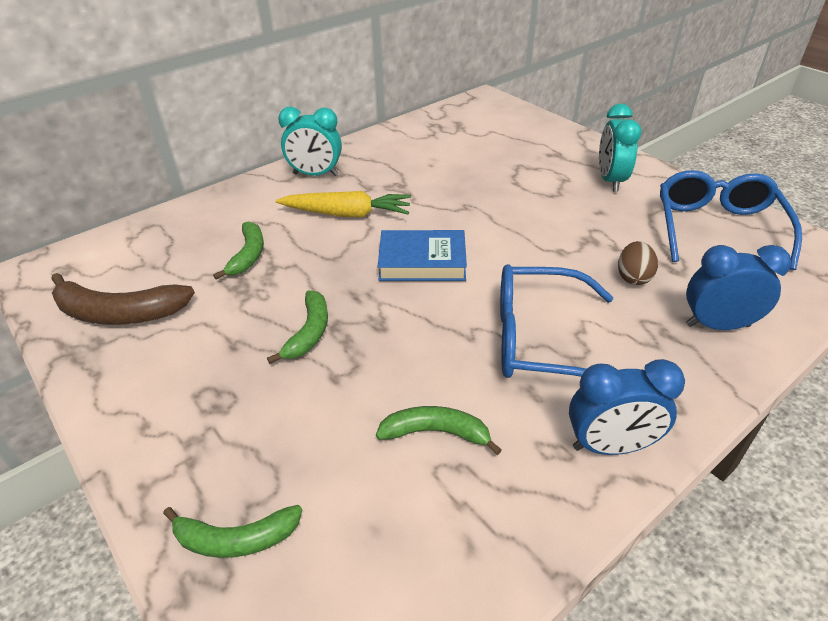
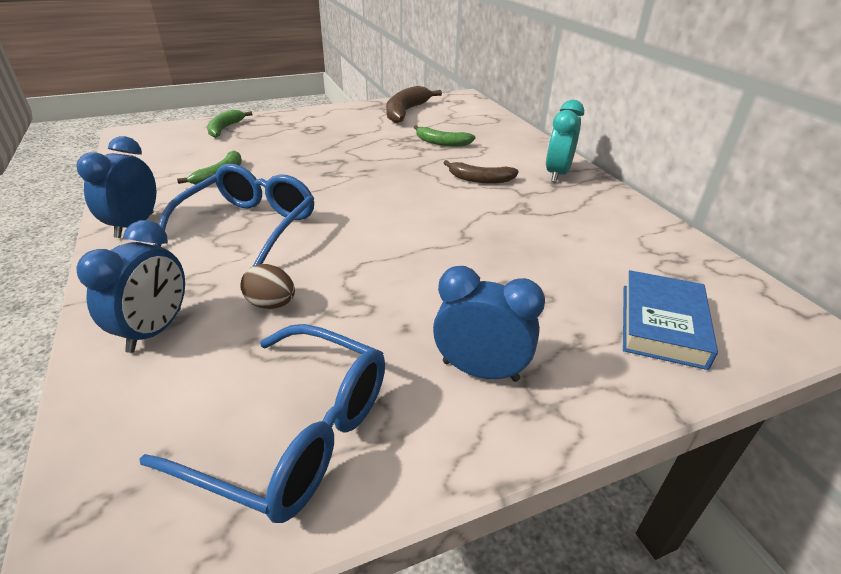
camera: 105 degrees right, 5 degrees down
(309, 332) = (342, 153): green banana -> none
(347, 214) = (480, 179): yellow carrot -> brown banana
(422, 262) = (387, 199): blue book -> blue book (662, 324)
(610, 180) = (480, 371): turquoise clock -> blue clock

